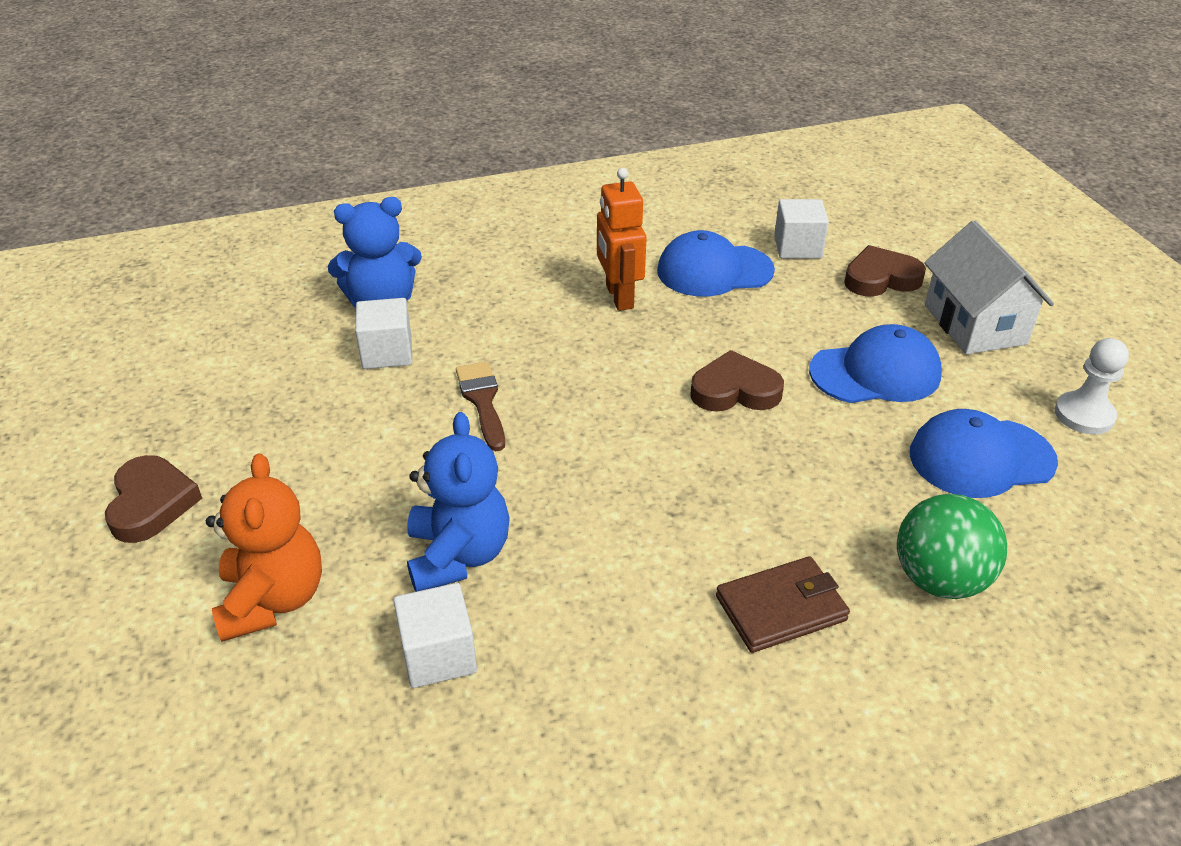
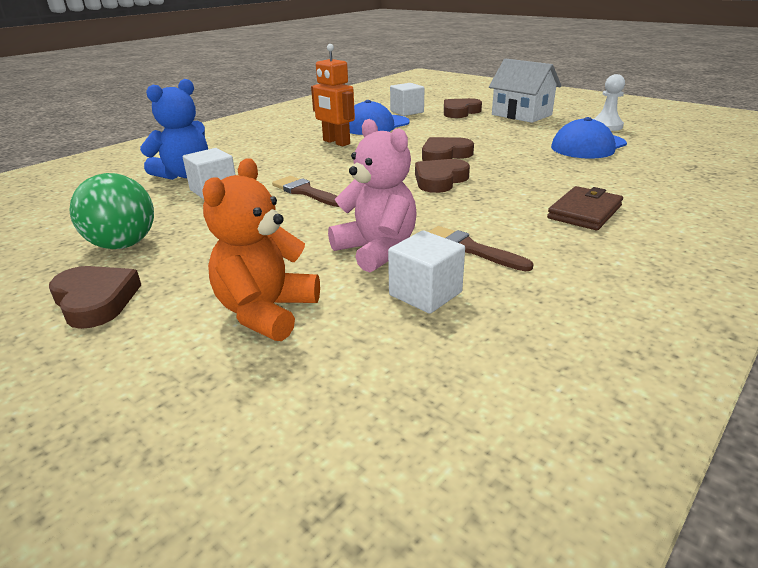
camera: 30 degrees left, 10 degrees down
(273, 600) = (266, 312): orange teddy bear -> orange teddy bear turned 120 degrees counterclockwise
(458, 555) = (376, 250): blue teddy bear -> pink teddy bear
(558, 605) = (468, 249): none -> brown brush
(666, 448) = (440, 180): none -> brown heart
(875, 373) = (502, 135): blue cap -> none
(939, 579) = (635, 182): green ball -> green ball (123, 245)

